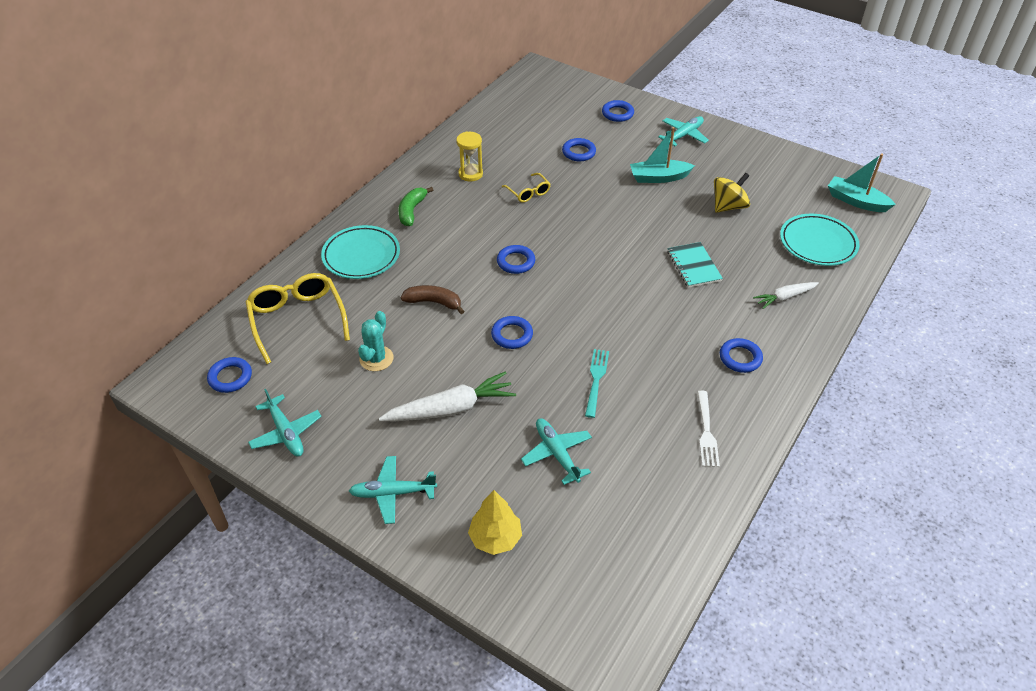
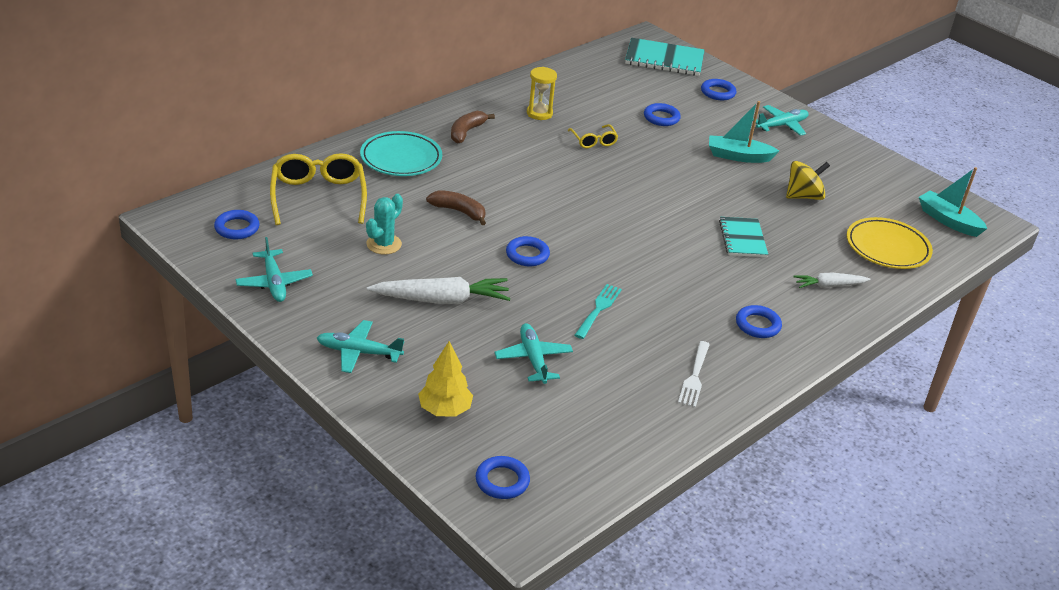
camera: 10 degrees right, 10 degrees down
(411, 211) = (466, 132): green banana -> brown banana
(516, 262) = (556, 196): blue ring -> blue ring (502, 481)
(560, 89) = (664, 59): none -> turquoise notebook
(817, 243) = (887, 248): turquoise plate -> yellow plate

